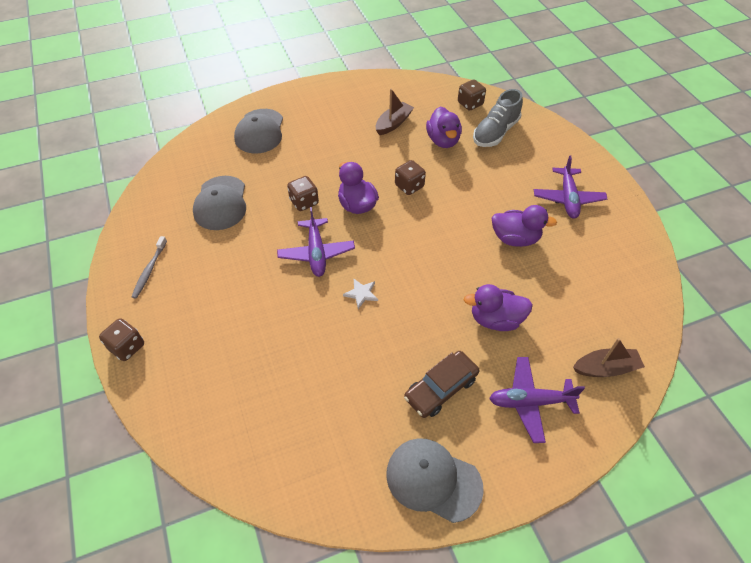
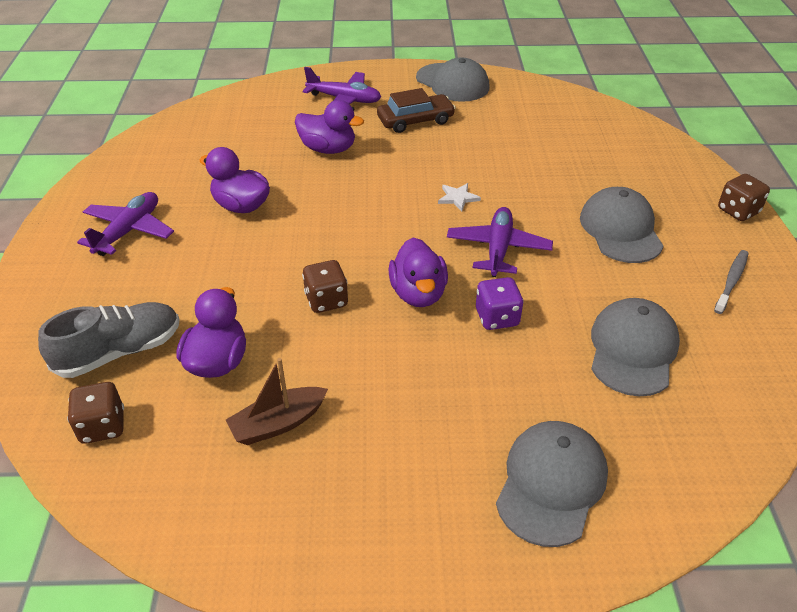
camera: 160 degrees left, 10 degrees down
(227, 297) = (620, 229): none -> grey cap
(304, 202) = (497, 318): brown dice -> purple dice
(605, 368) = (261, 102): brown boat -> none

